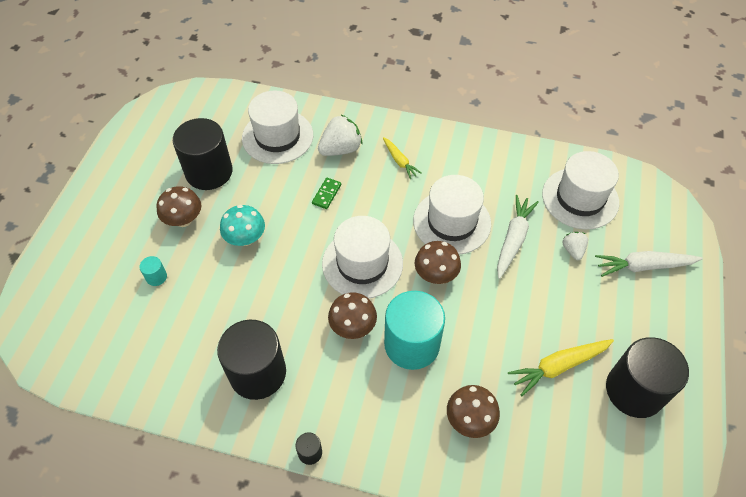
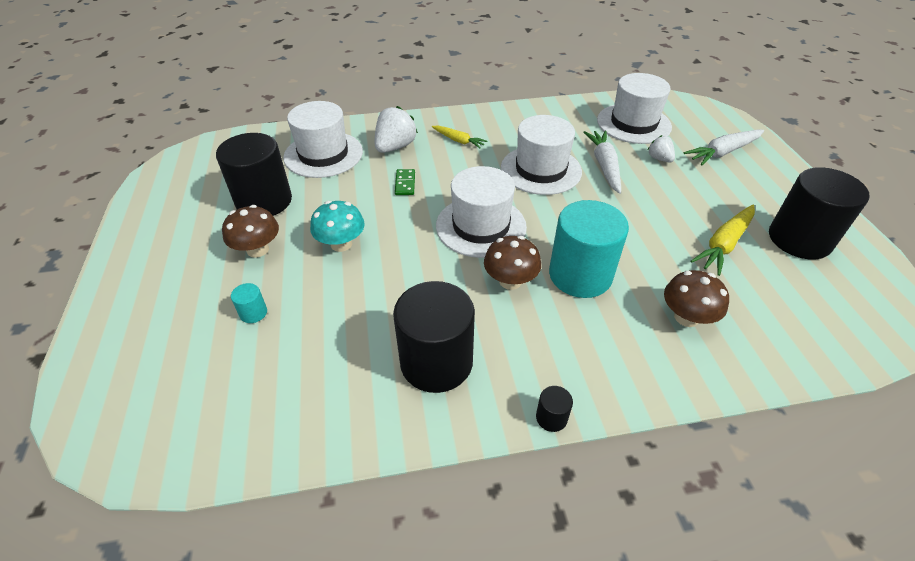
camera: 25 degrees left, 10 degrees down
(436, 274) = (558, 212): brown mushroom -> none

